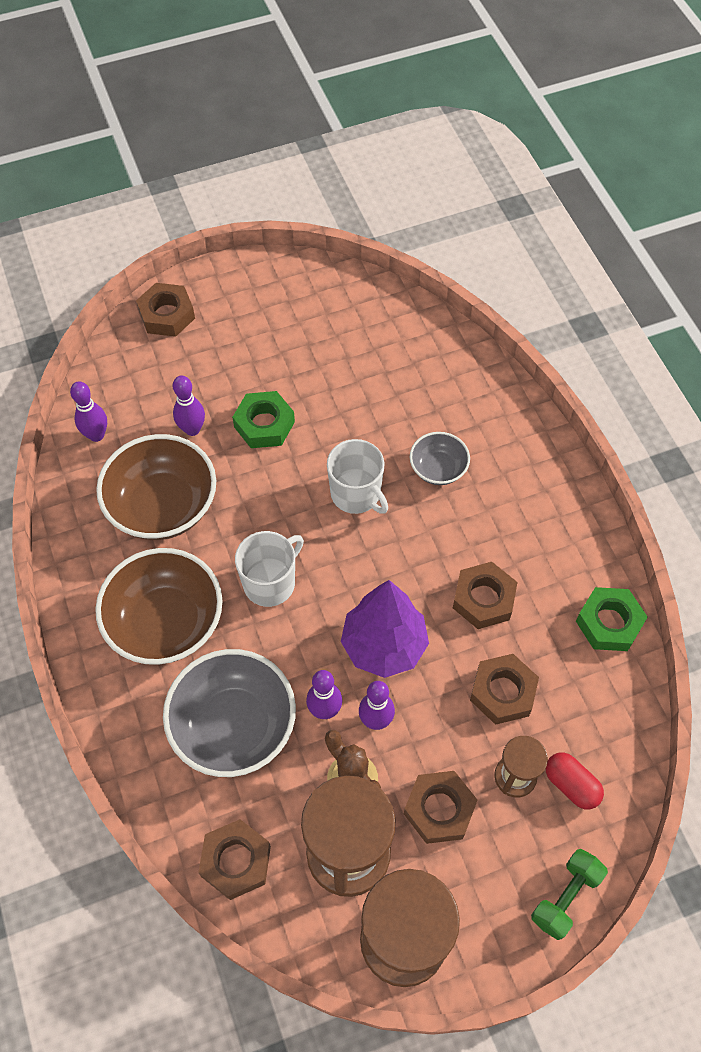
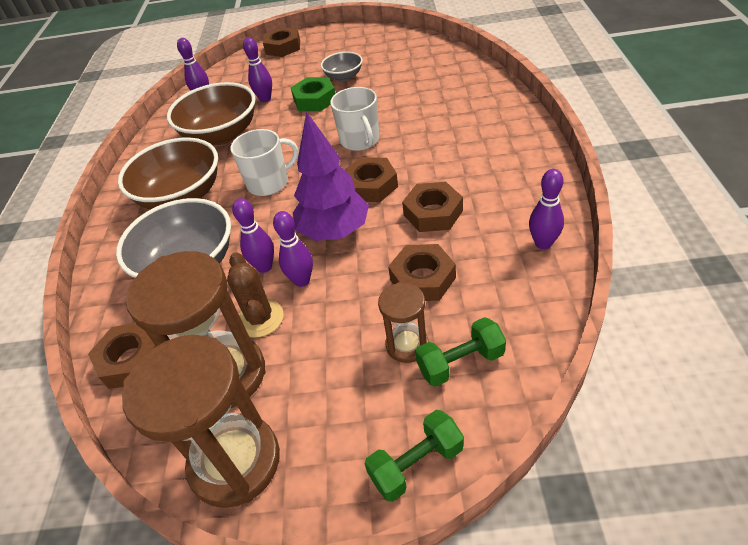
camera: 25 degrees right, 15 degrees down
(438, 469) = (430, 132): grey bowl -> grey bowl (344, 77)
(439, 809) = (324, 357): brown nut -> brown nut (371, 185)
(571, 784) = (460, 363): red capsule -> green dumbbell
(609, 623) = (543, 243): green nut -> purple bowling pin

